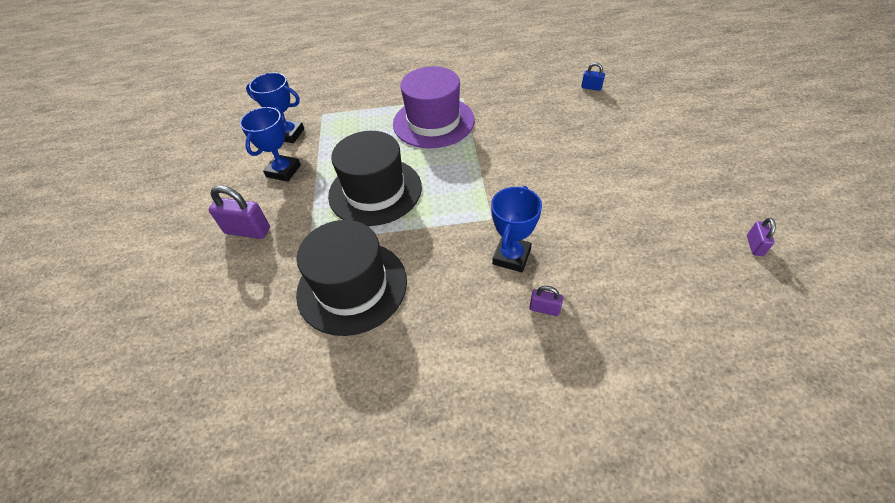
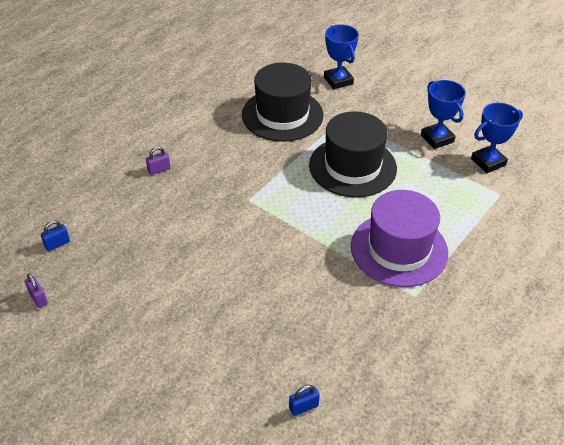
camera: 130 degrees right, 5 degrees down
(248, 231) = (388, 99): purple padlock -> none
(511, 256) = (207, 185): blue trophy -> blue trophy (338, 80)
(713, 290) = (57, 244): none -> blue padlock

